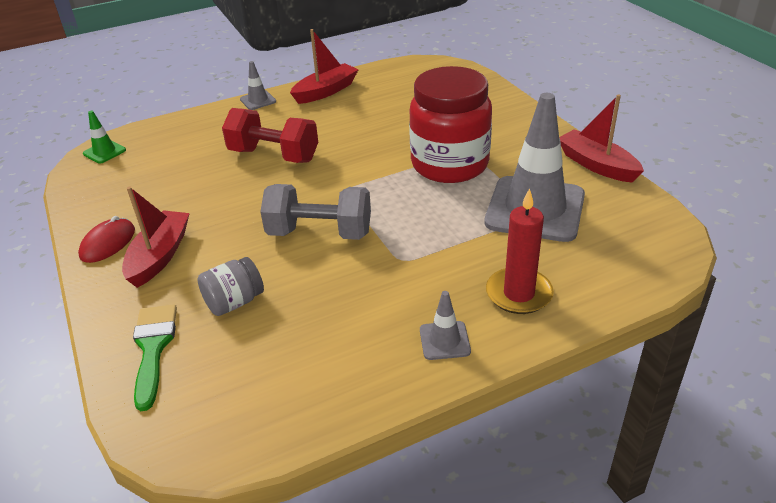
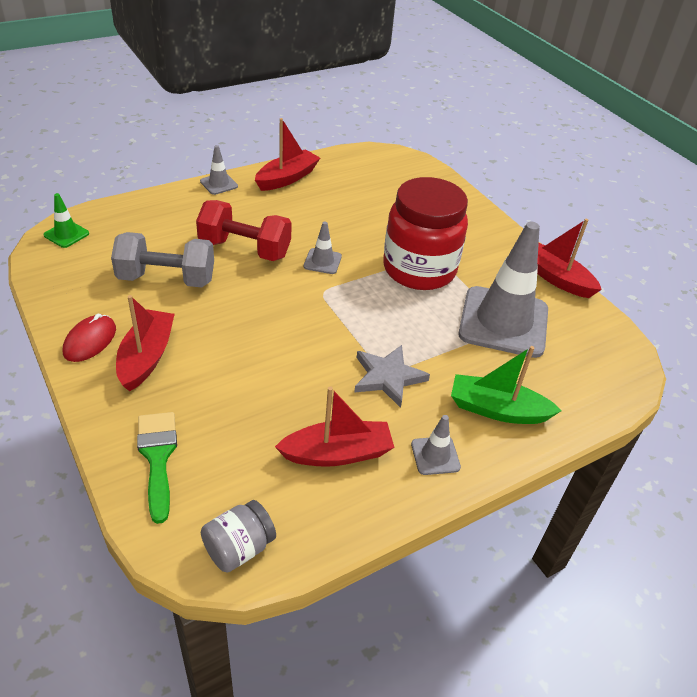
camera: 10 degrees left, 5 degrees up
(234, 302) = (230, 410): grey jar -> grey jar (239, 548)
(320, 233) = (303, 338): grey dumbbell -> grey dumbbell (166, 279)
(339, 340) = (337, 453): none -> red boat
(350, 162) = (322, 261): none -> grey traffic cone
(403, 266) = (388, 377): none -> grey star
(519, 294) = (497, 410): red candle -> green boat

